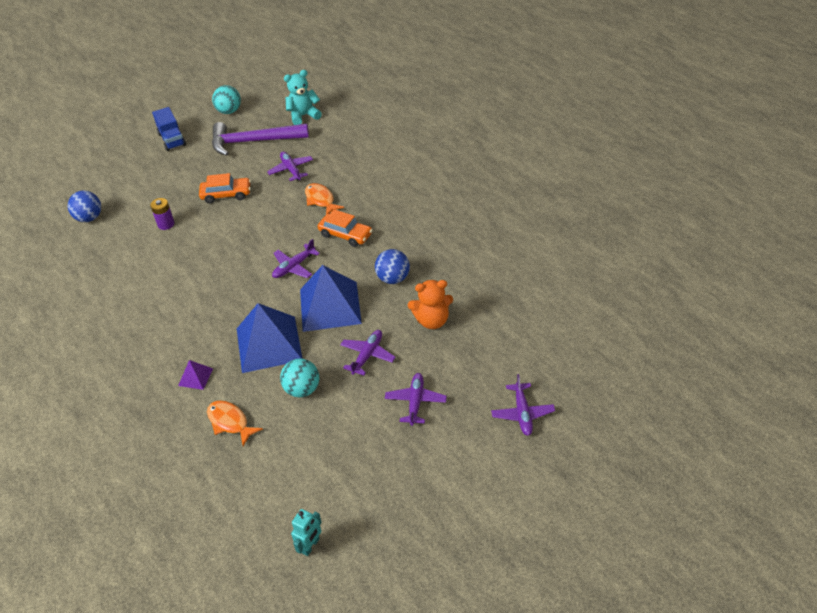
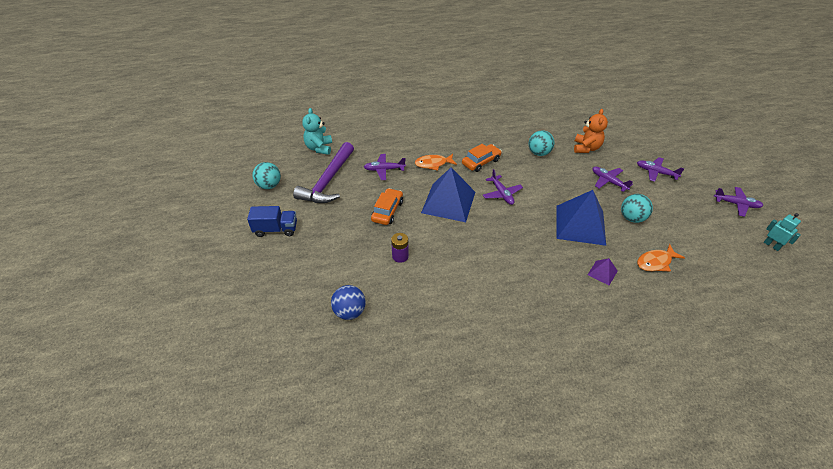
camera: 70 degrees left, 0 degrees up
(330, 306) = (553, 186): blue pyramid -> blue pyramid (448, 202)
(393, 278) = (539, 153): blue ball -> turquoise ball
(522, 413) = (674, 137): purple plane -> purple plane (736, 204)

